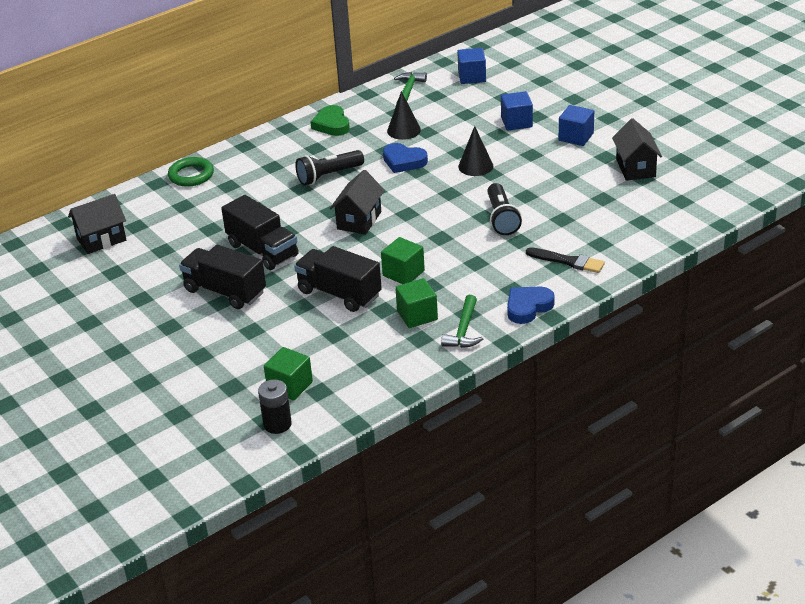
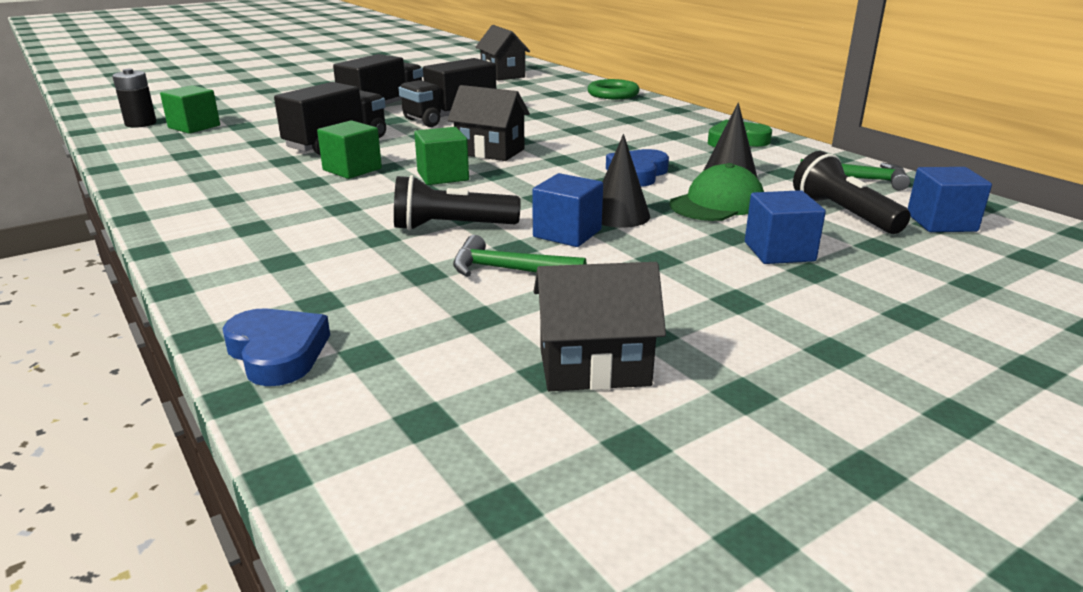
camera: 90 degrees right, 10 degrees down
(328, 176) = (602, 139): black flashlight -> black flashlight (843, 214)
(417, 315) = (253, 174): green cube -> green cube (443, 176)
(453, 136) = (717, 203): none -> green cap
(463, 330) = (190, 195): green hammer -> green hammer (509, 270)
(528, 307) = (194, 234): blue heart -> blue heart (277, 352)
(568, 261) = (287, 270): black brush -> none
(576, 137) = (732, 305): blue cube -> blue cube (567, 233)

